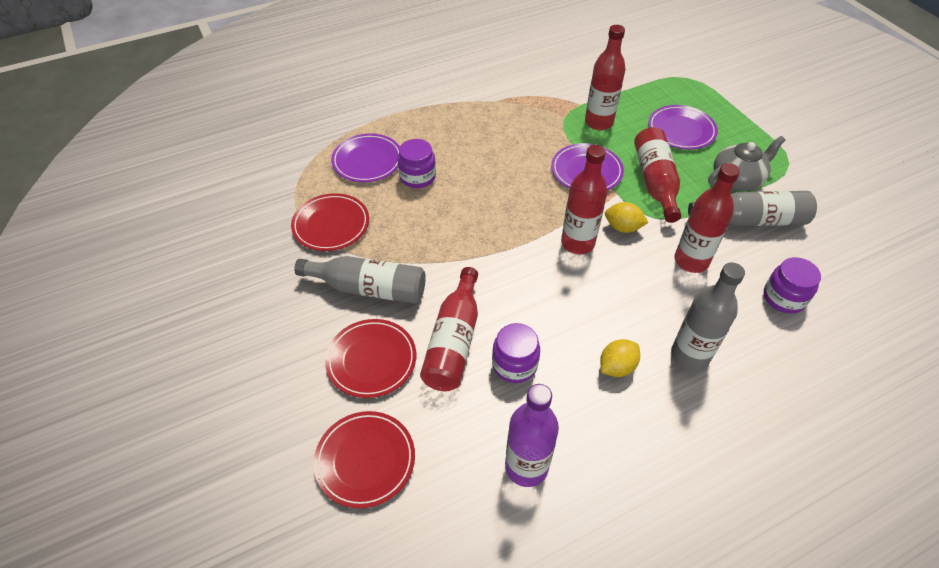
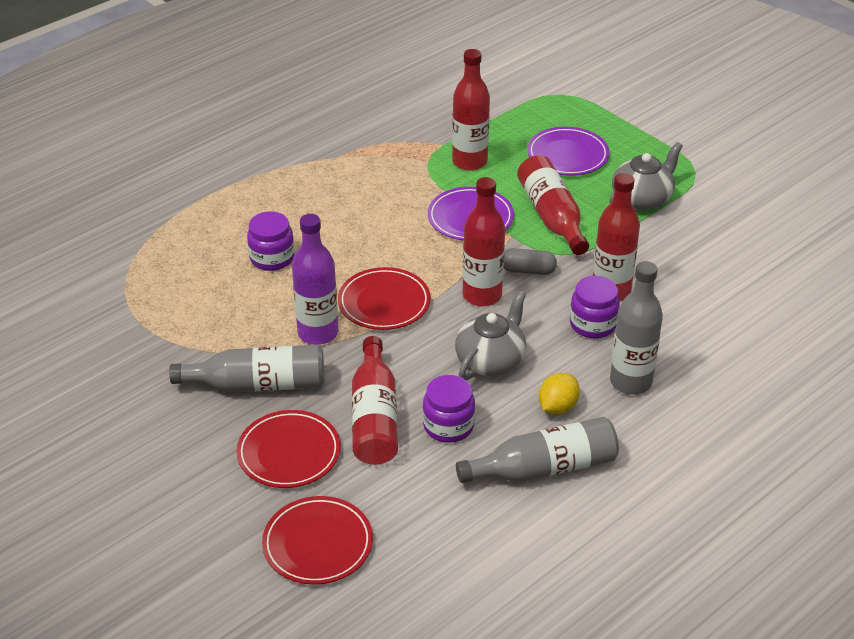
camera: 15 degrees left, 10 degrees down
(331, 225) = (186, 327): red plate -> red plate (384, 303)
(367, 161) = (203, 250): purple plate -> none
(526, 467) = (489, 514): purple bottle -> purple bottle (318, 333)
(569, 307) = (491, 360): none -> grey teapot
(623, 227) = (528, 270): yellow lemon -> grey capsule
(751, 220) = (666, 238): grey bottle -> grey bottle (544, 468)
(783, 298) = (715, 309): purple jar -> purple jar (593, 324)

